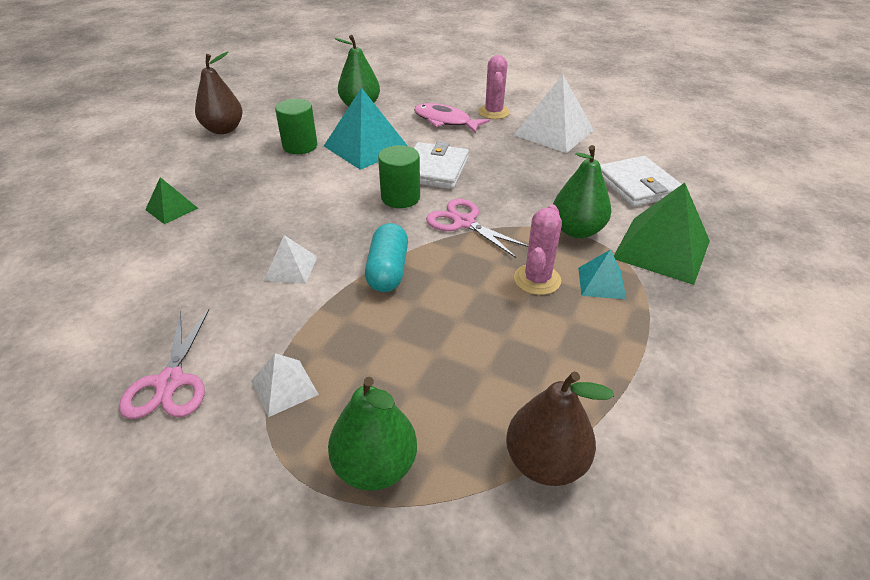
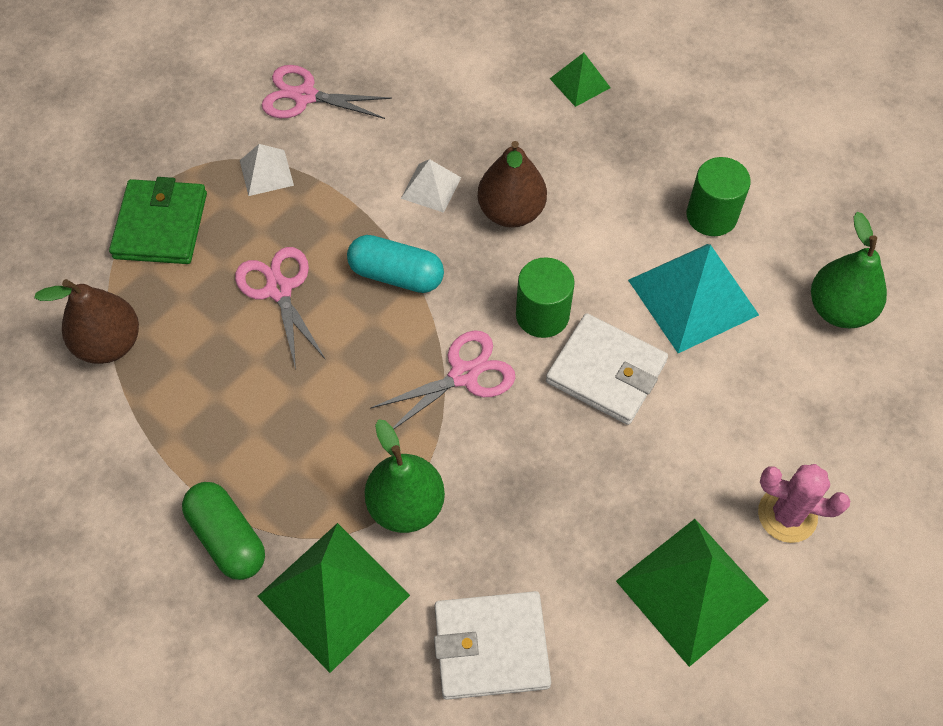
camera: 105 degrees right, 20 degrees up
(223, 130) = (780, 129): brown pear -> brown pear (511, 212)
(375, 466) = (161, 225): green pear -> green wallet
(427, 340) = (279, 289): none -> pink scissors
(445, 121) = (764, 426): pink fish -> none
(537, 279) = (329, 420): pink cactus -> none
(554, 132) = (692, 590): white pyramid -> green pyramid
(601, 283) = (298, 489): turquoise pyramid -> none
(667, 311) = (228, 537): none -> green capsule

